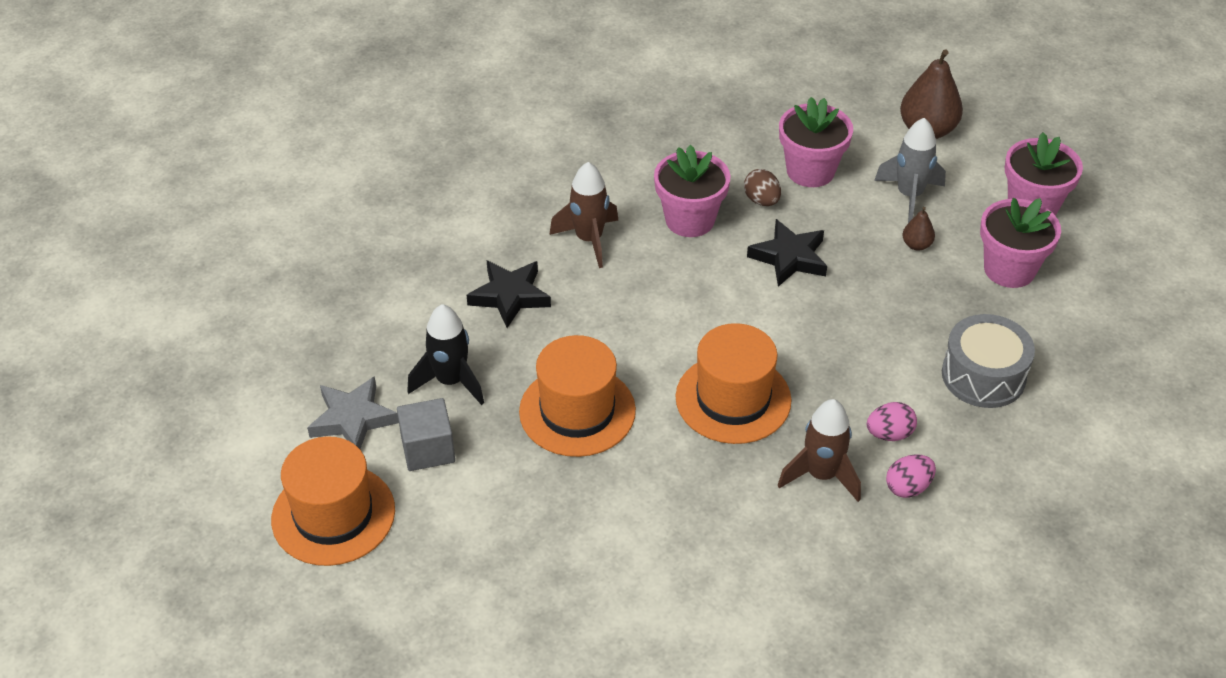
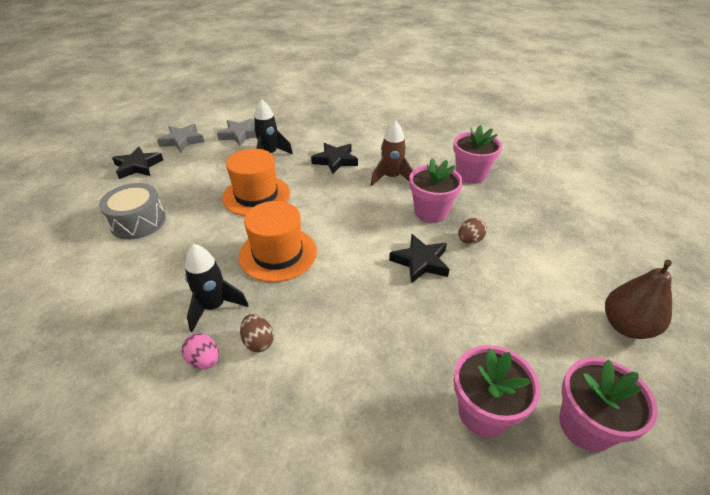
camera: 75 degrees right, 5 degrees down
(333, 515) = (182, 141): orange hat -> grey star
(408, 586) = (138, 166): none -> black star
(428, 449) = (223, 156): grey cube -> none
(810, 171) = (518, 260): pink flower pot -> pink flower pot (471, 175)
(821, 475) = (214, 307): brown rocket -> black rocket
(889, 434) = (258, 342): pink egg -> brown egg
(909, 195) = (533, 323): grey rocket -> none
(916, 245) = (475, 335): brown pear -> none
(983, 375) = (337, 403): grey drum -> grey drum (138, 222)

